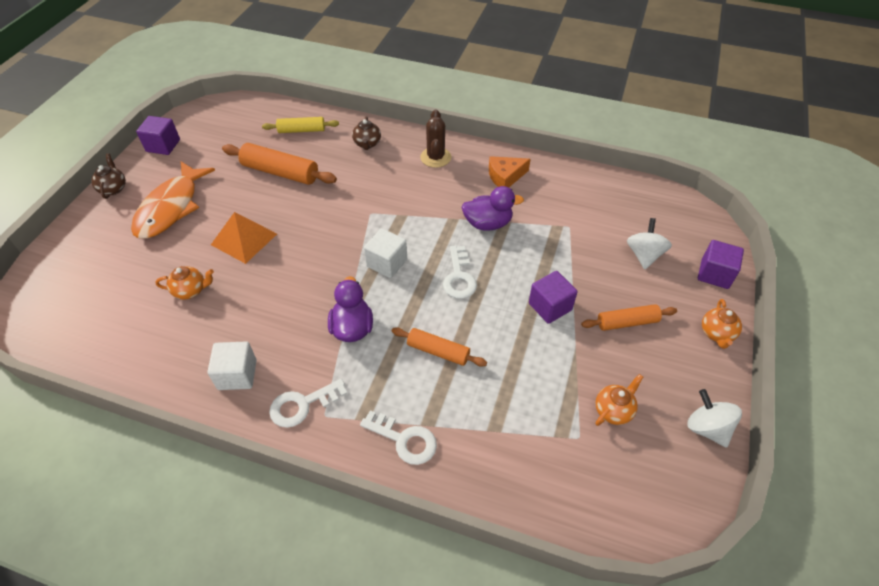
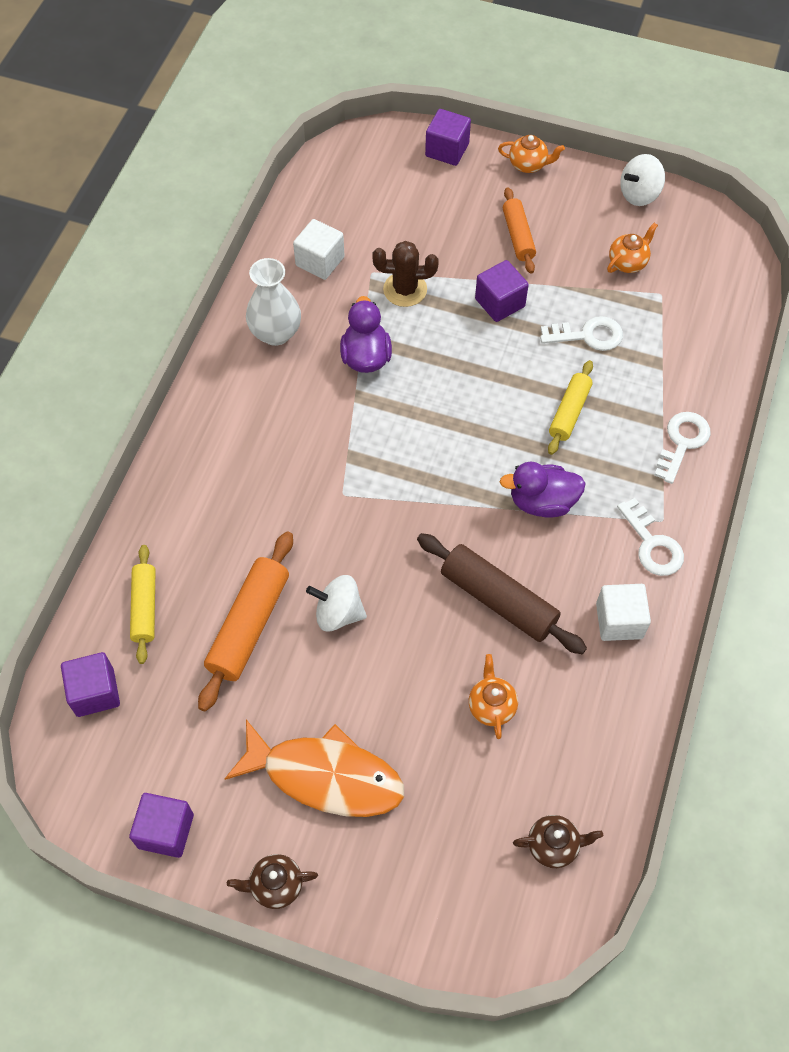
camera: 90 degrees left, 10 degrees up
(244, 239) = (393, 653): orange pyramid -> none
(253, 116) = (95, 692): none -> purple cube
(272, 297) = (498, 600): none -> brown rolling pin
(367, 144) = (189, 507): brown teapot -> brown teapot (554, 845)
(387, 263) = (436, 469): white cube -> white cube (320, 261)
(435, 157) = (228, 416): brown cactus -> brown cactus (405, 289)
(438, 351) = (569, 412): orange rolling pin -> yellow rolling pin
(459, 277) = (458, 390): white key -> white key (588, 335)
(505, 177) = (275, 333): orange cheese -> white vase
(613, 410) = (628, 262): orange teapot -> orange teapot turned 90 degrees clockwise
(644, 255) = (419, 206): white spinning top -> white spinning top (338, 613)

